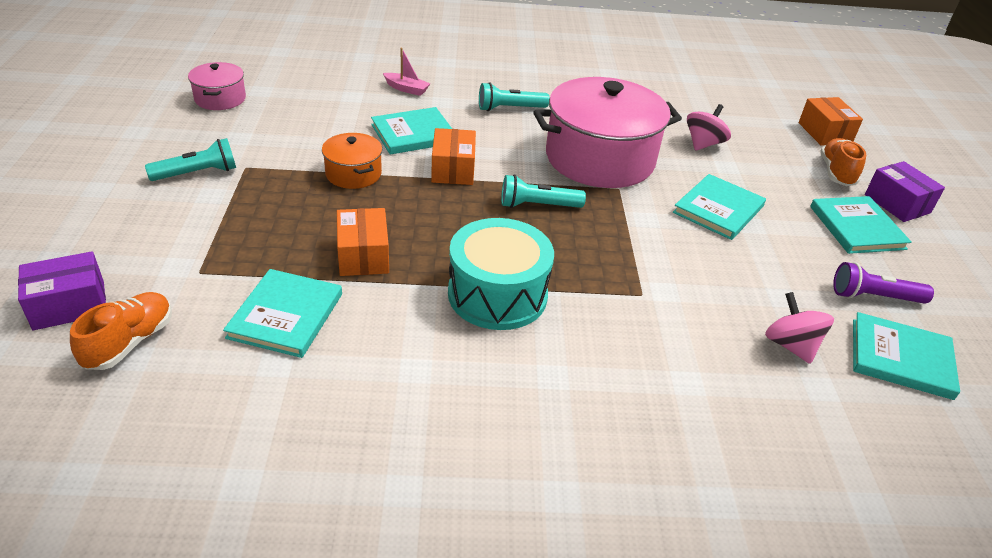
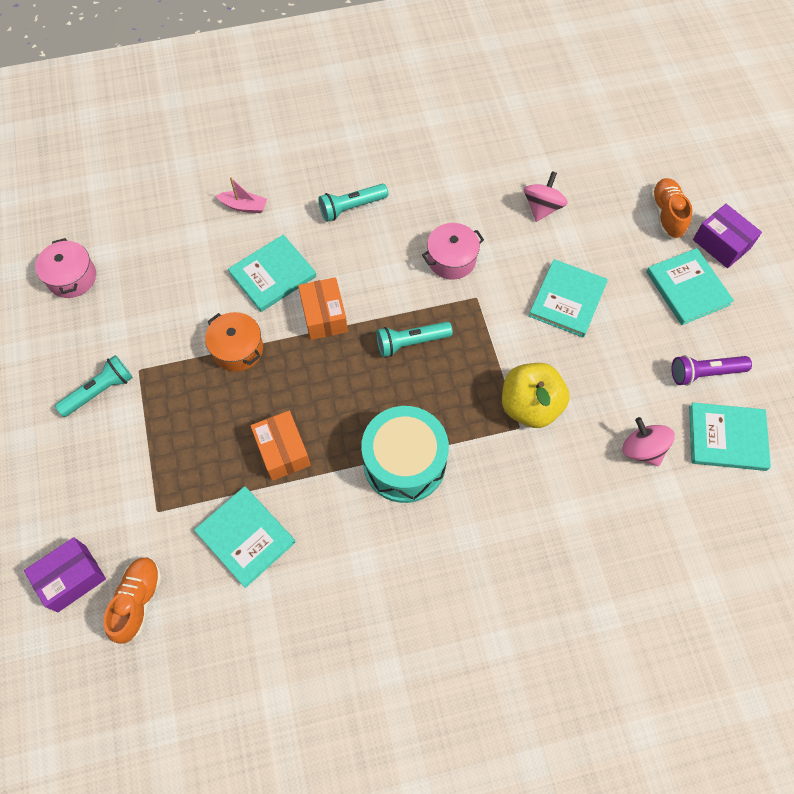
camera: 10 degrees left, 25 degrees up
(286, 315) = (245, 537): turquoise book -> turquoise book turned 45 degrees counterclockwise
(599, 159) = (451, 259): pink pot -> pink pot, size x0.47
(658, 280) = (530, 406): none -> yellow apple
(824, 133) = (652, 155): orange box -> none

